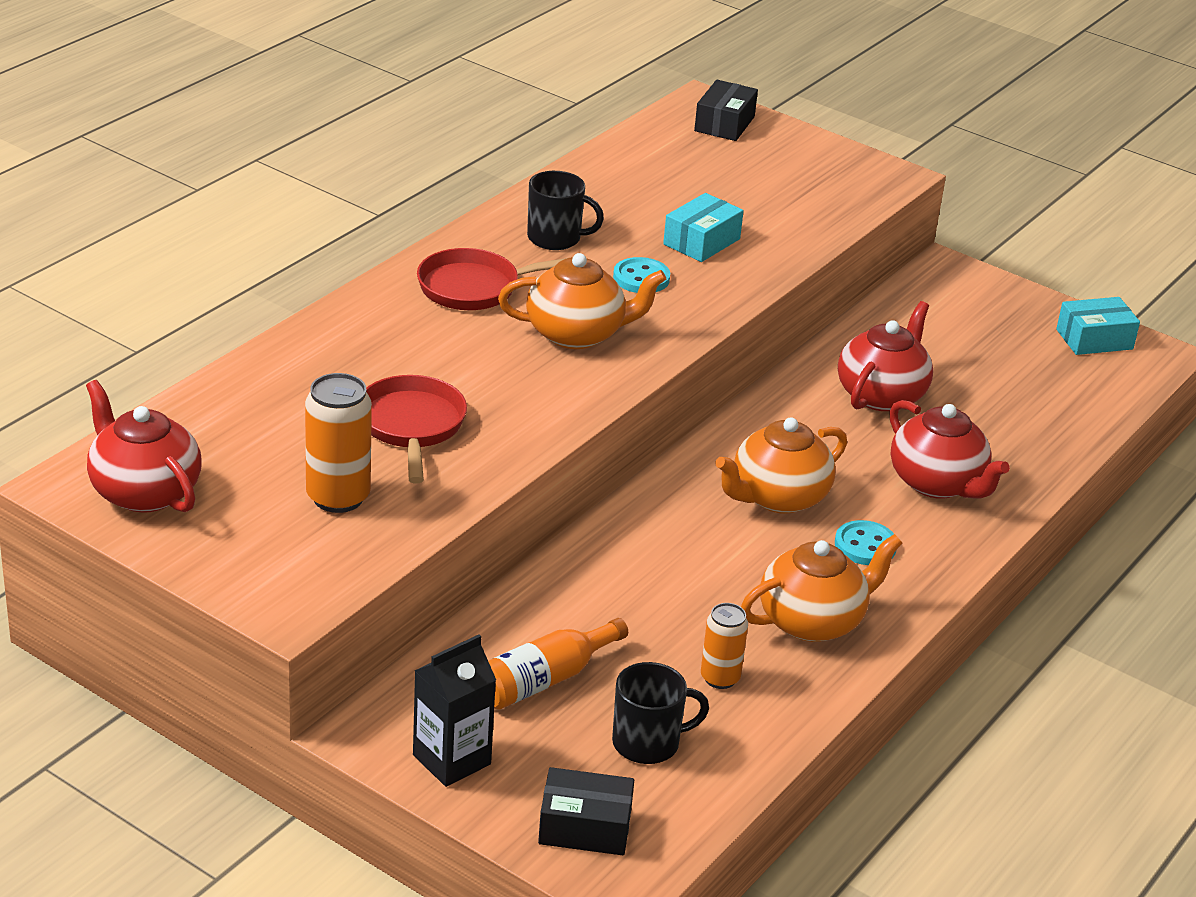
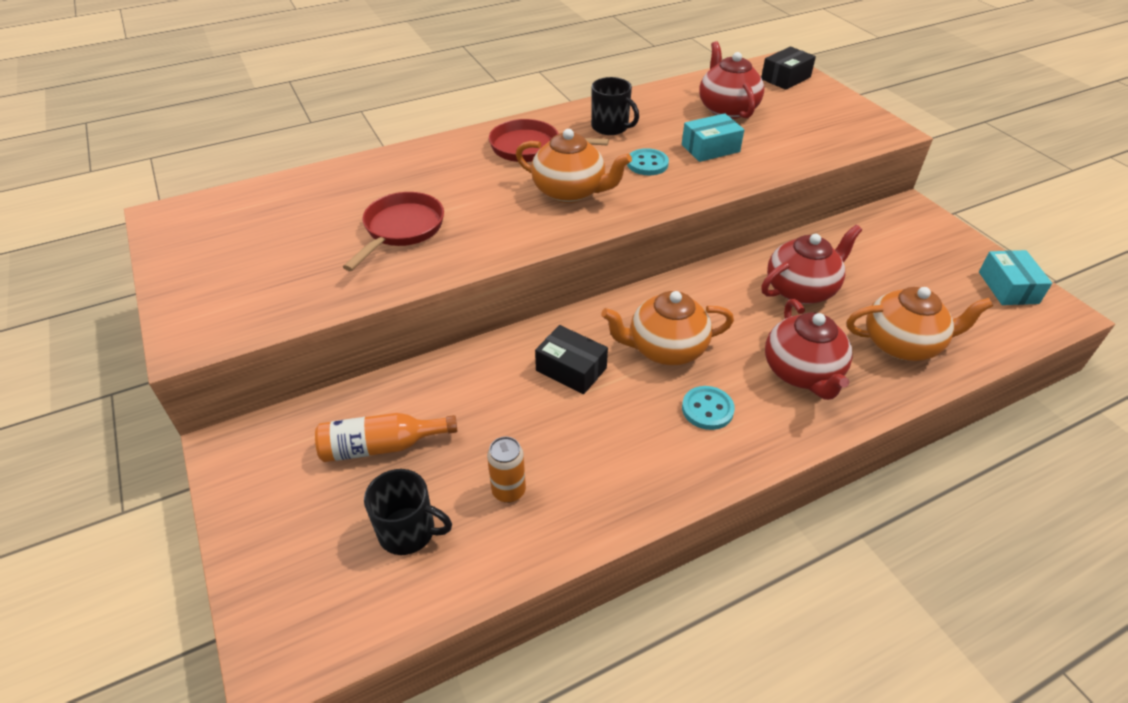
camera: 30 degrees right, 10 degrees up
(144, 491) = (199, 231): red teapot -> red teapot (727, 109)
(338, 497) = (306, 267): orange can -> none
(451, 759) = (261, 492): black carton -> none
(585, 827) = (298, 594): black box -> black box (571, 369)
(813, 621) = (619, 464): orange teapot -> orange teapot (902, 344)
(1094, 339) = (1008, 287): turquoise box -> turquoise box turned 75 degrees clockwise

